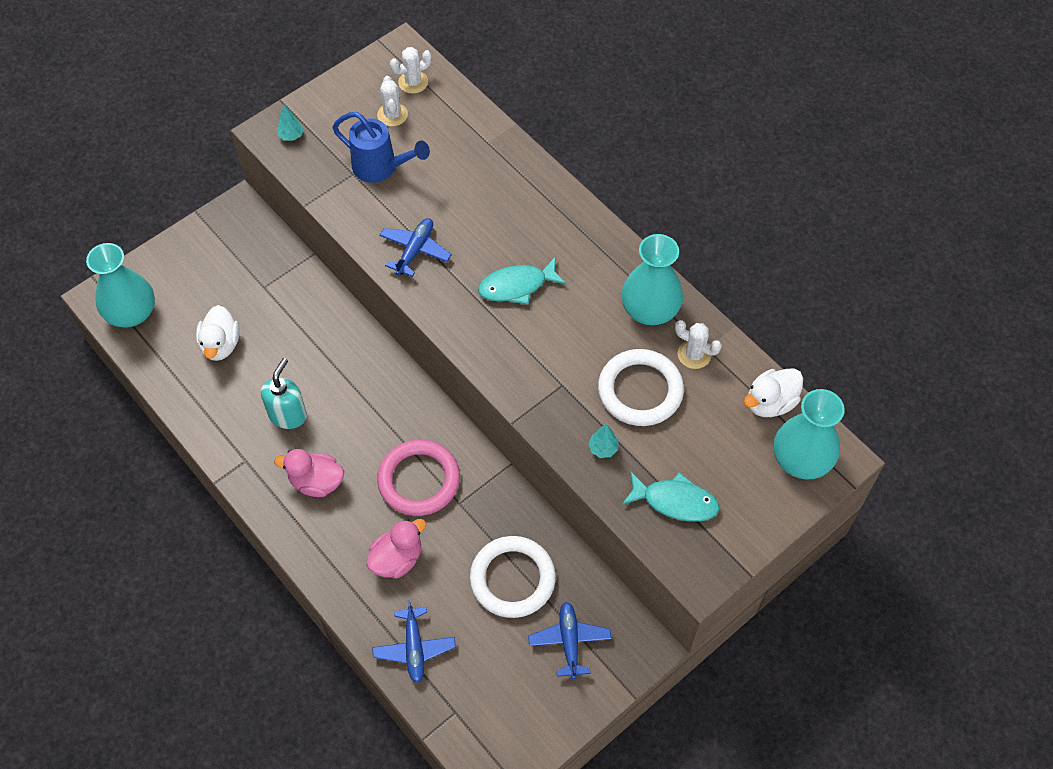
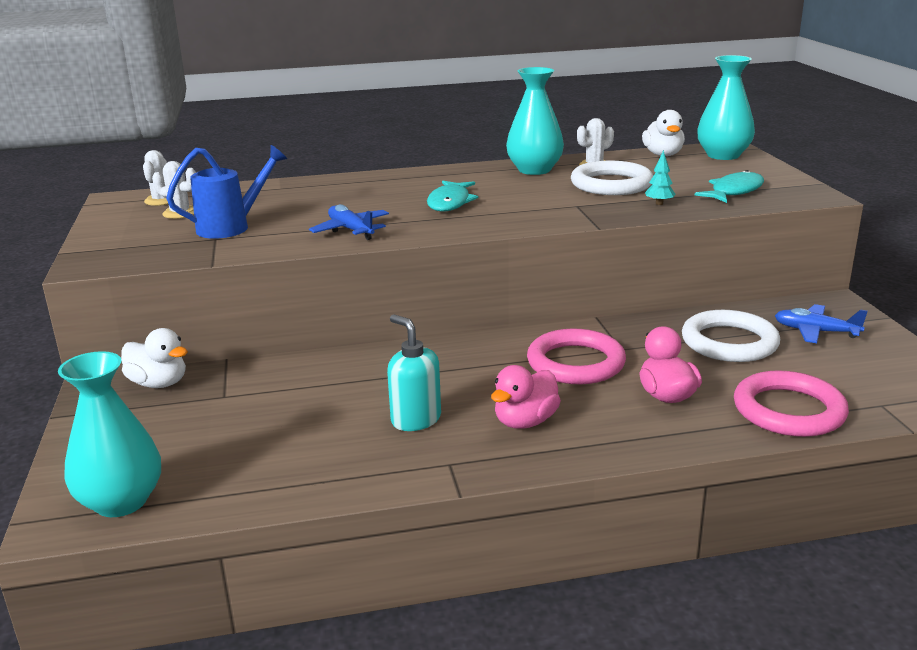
camera: 60 degrees left, 35 degrees down
(221, 345) = (263, 443): white duck -> white duck (159, 383)
(291, 136) = (114, 256): turquoise tree -> none
(414, 648) = (788, 410): blue plane -> pink ring

